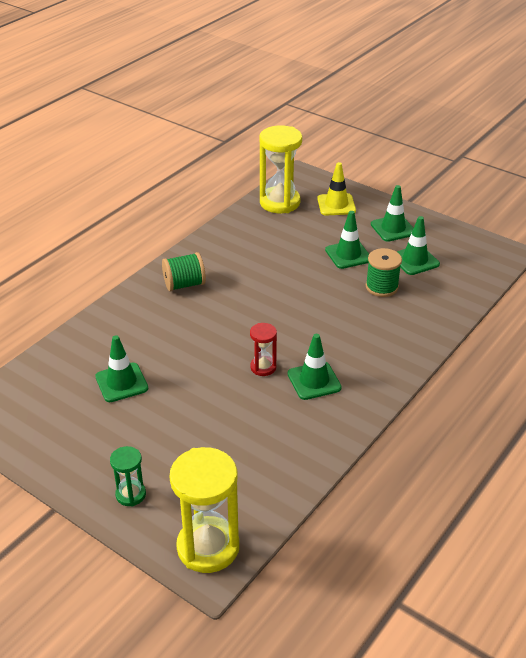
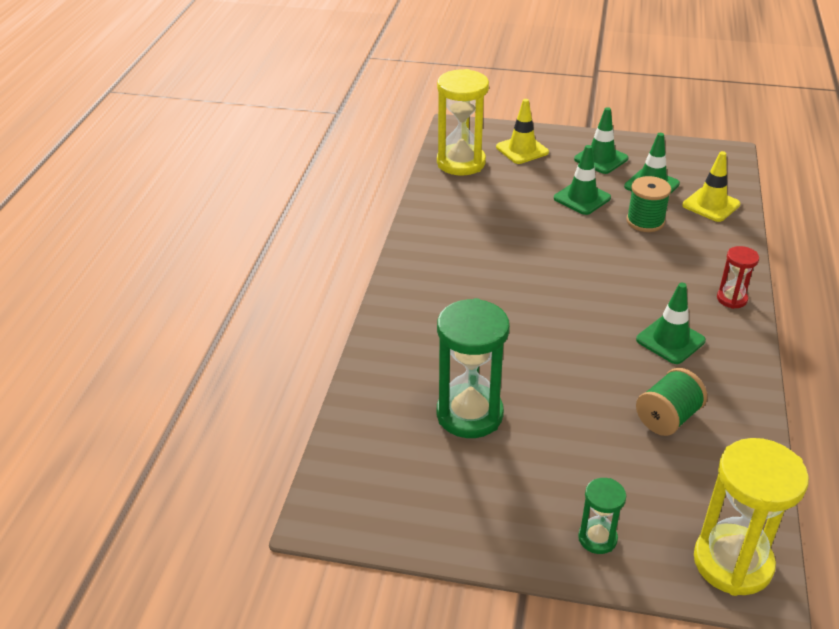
camera: 25 degrees left, 0 degrees up
(121, 382) = (469, 414): green traffic cone -> green hourglass
(184, 284) = (439, 281): green spool -> green spool (667, 418)
(263, 367) = (606, 344): red hourglass -> red hourglass (731, 299)
(449, 289) = (711, 205): none -> yellow traffic cone

